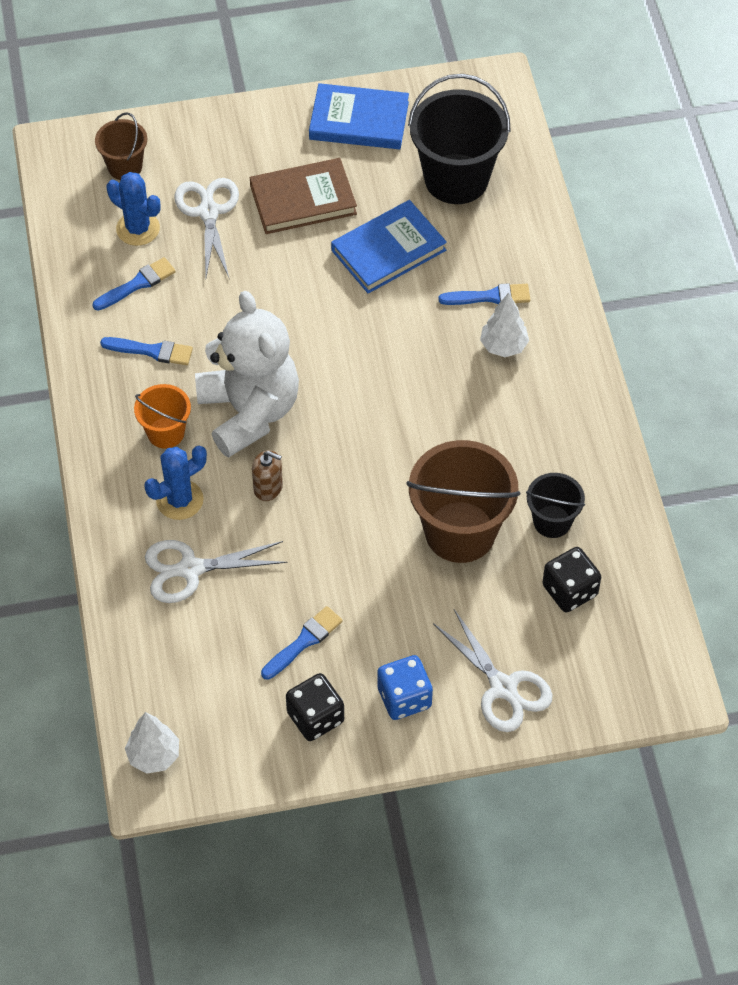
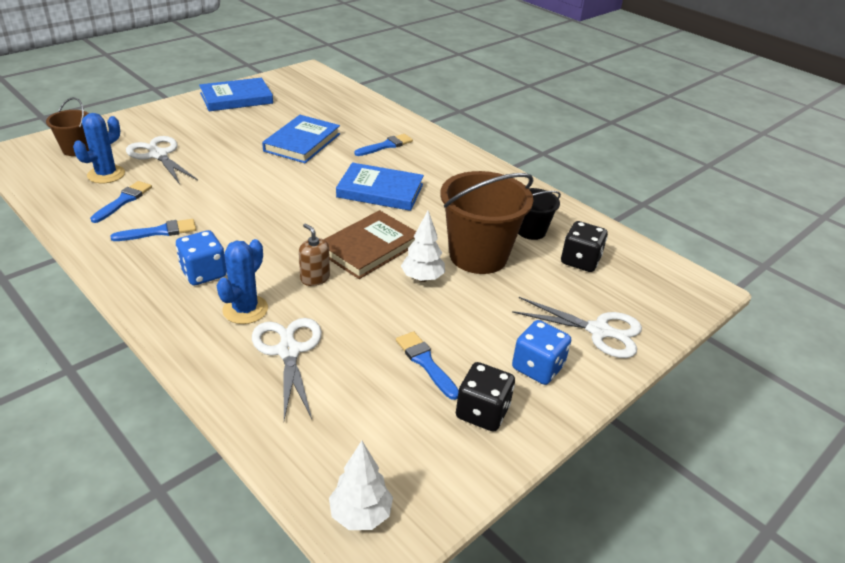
camera: 35 degrees left, 20 degrees down
(138, 229) = (106, 174): blue cactus -> blue cactus turned 60 degrees counterclockwise
(166, 433) = (203, 273): orange bucket -> blue dice
(191, 569) = (288, 351): white scissors -> white scissors turned 120 degrees clockwise
(249, 412) = (265, 241): white teddy bear -> none
(268, 487) = (315, 278): brown soap dispenser -> brown soap dispenser turned 120 degrees counterclockwise
(303, 200) = (225, 135): brown book -> brown book (369, 248)
(304, 641) = (425, 362): blue brush -> blue brush turned 45 degrees counterclockwise
(425, 380) = (380, 191): none -> blue book
(456, 179) = (319, 107): black bucket -> none
(503, 346) = (415, 163): white tree -> white tree (422, 278)

